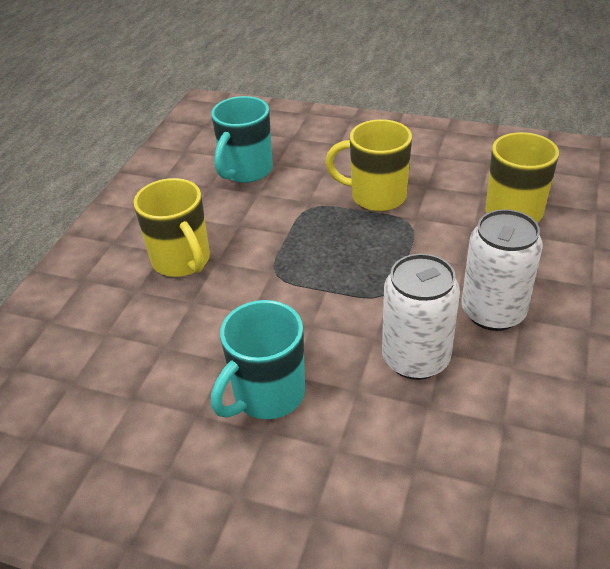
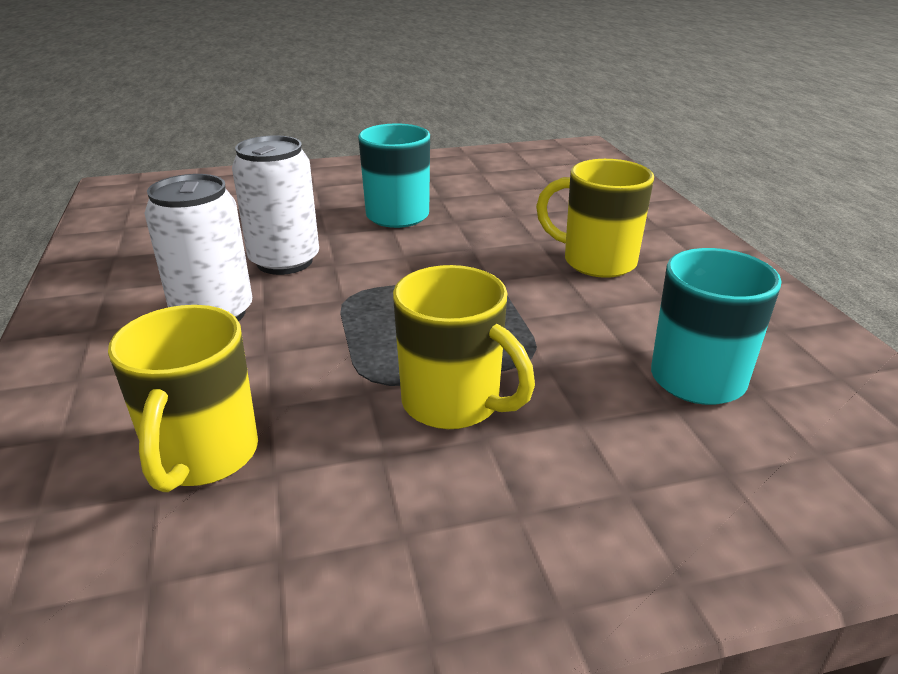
camera: 145 degrees right, 10 degrees down
(376, 196) = (453, 403): yellow mug -> yellow mug turned 60 degrees clockwise

